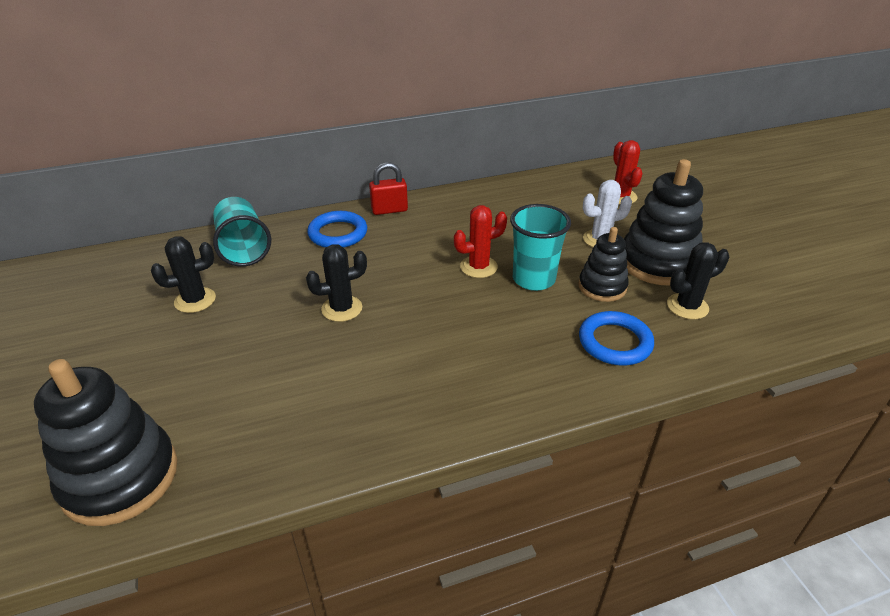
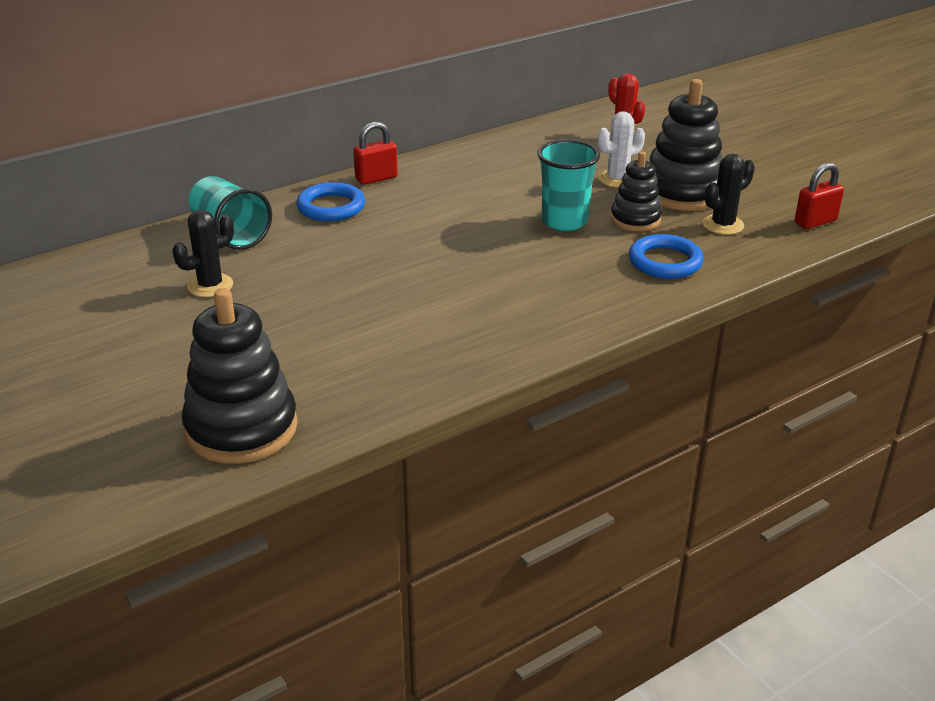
camera: 15 degrees left, 5 degrees down
(342, 309) = (378, 271): black cactus -> none
(478, 267) = (502, 218): red cactus -> none
(785, 317) = (815, 222): none -> red padlock

